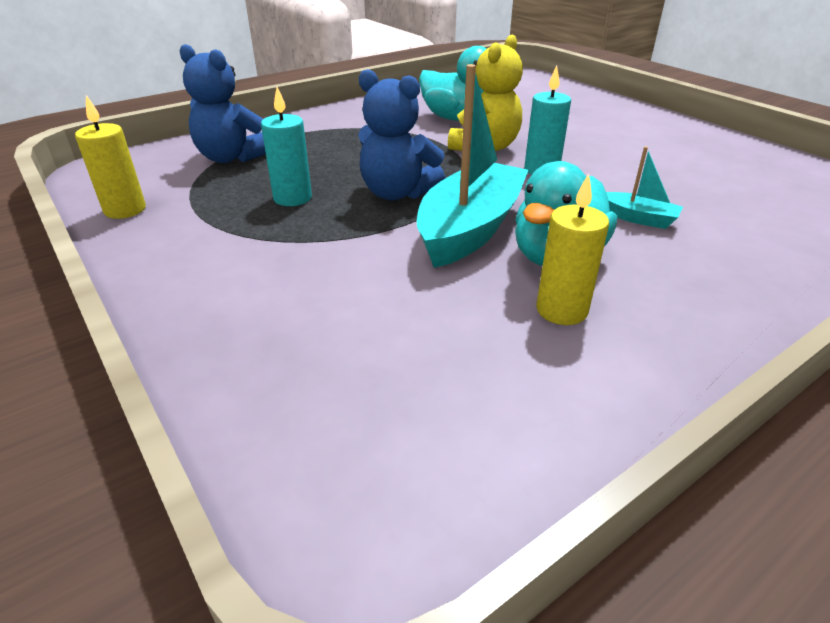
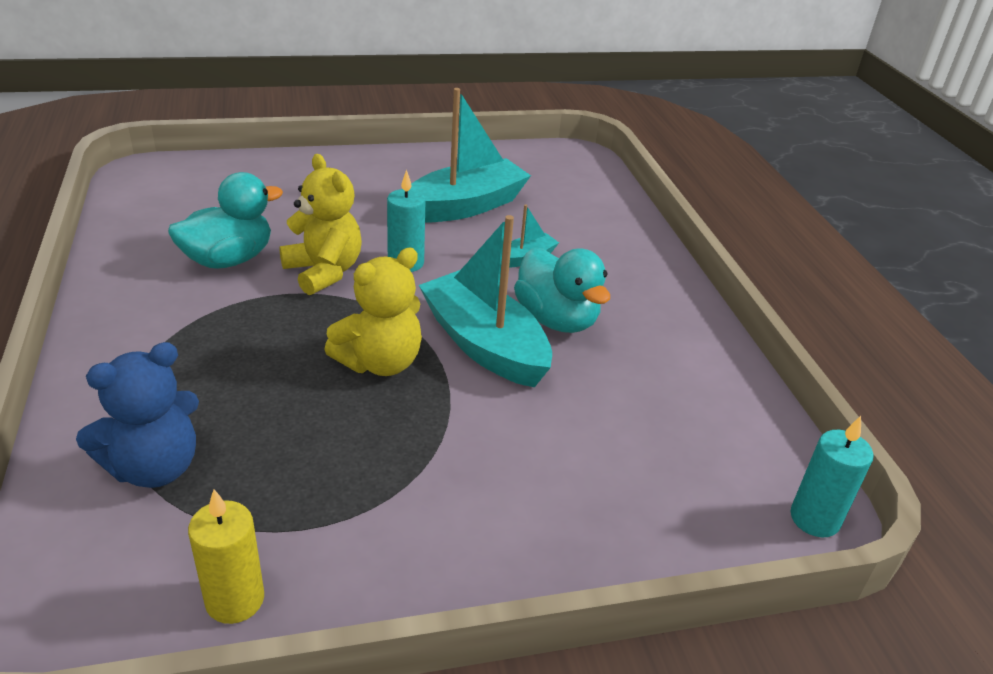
camera: 70 degrees left, 0 degrees up
(292, 198) = (329, 439): turquoise candle -> turquoise candle (814, 519)
(397, 193) = (380, 362): blue teddy bear -> yellow teddy bear
(561, 310) = (626, 348): yellow candle -> none
(673, 172) = (465, 206): none -> turquoise boat

